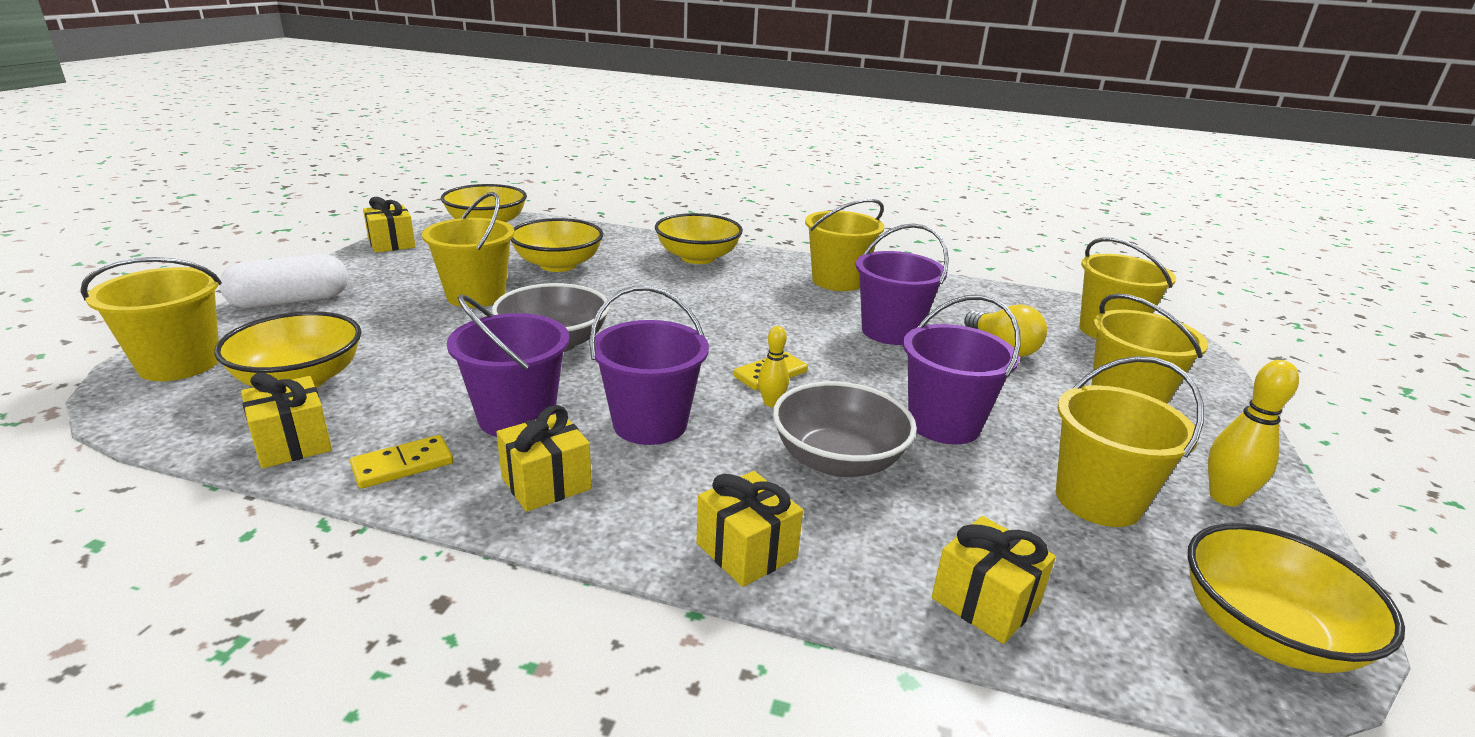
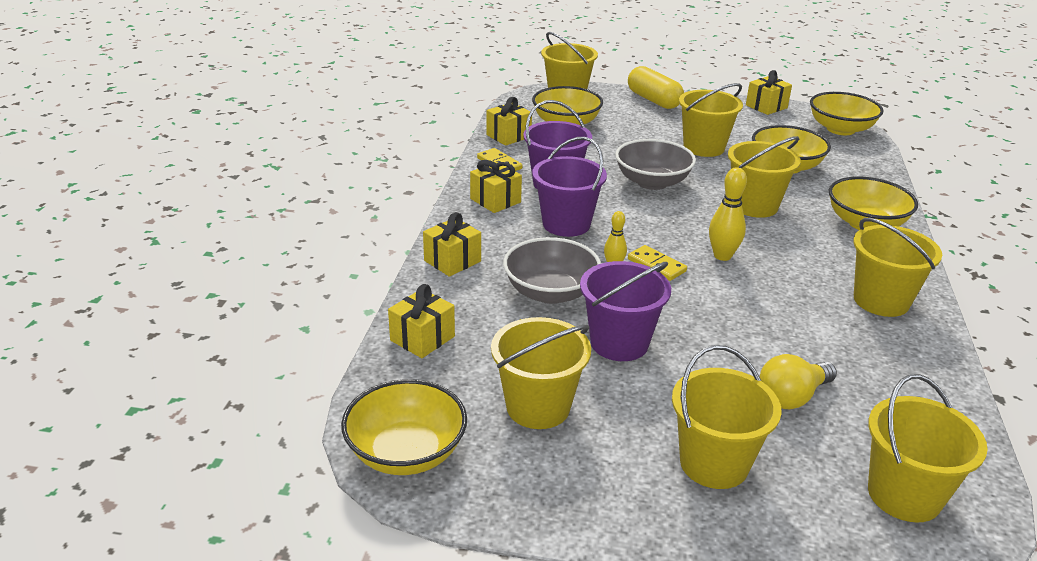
camera: 85 degrees right, 5 degrees up
(290, 301) = (653, 100): white capsule -> yellow capsule
(643, 297) = (754, 206): none -> yellow bucket
(890, 331) = (779, 327): purple bucket -> none
(1224, 498) = (563, 485): yellow bowling pin -> yellow bowling pin (722, 256)

